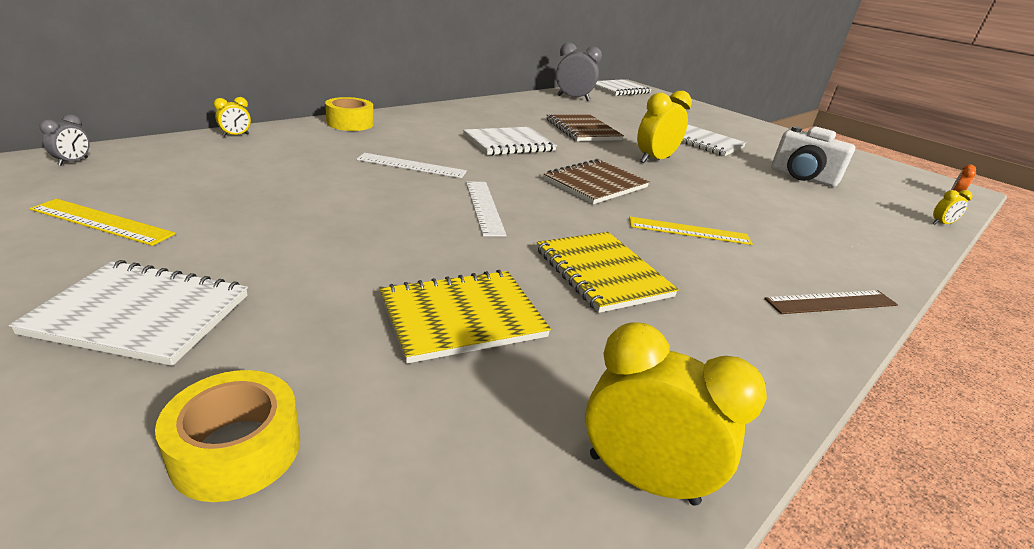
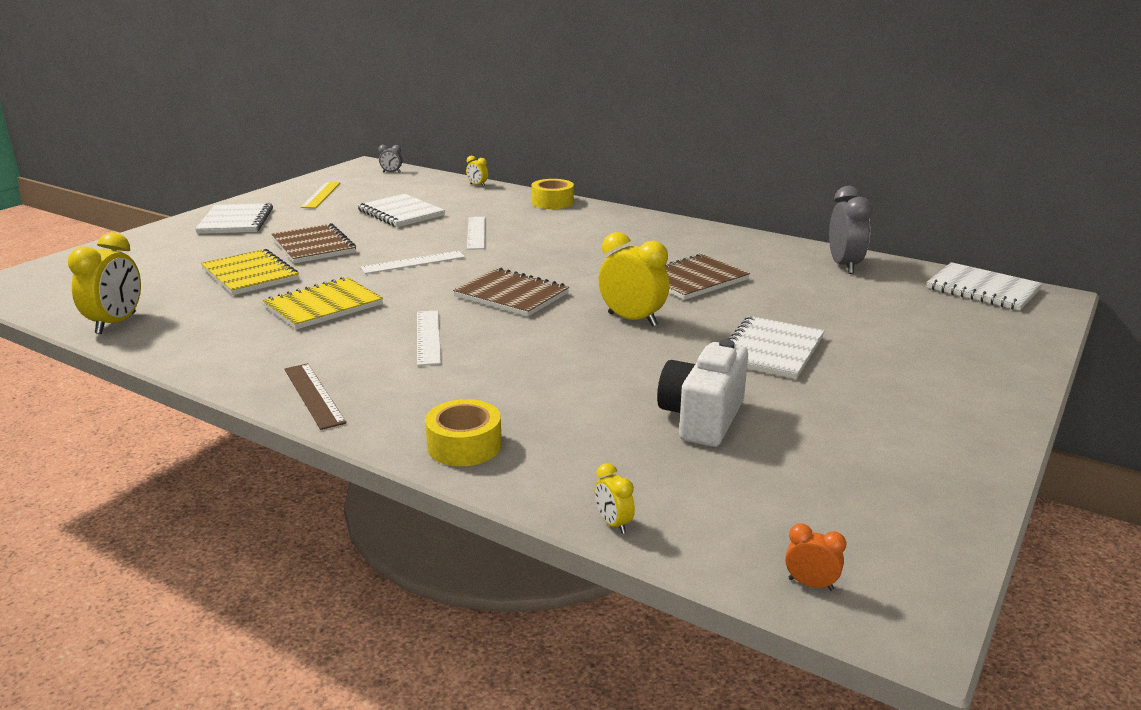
camera: 80 degrees right, 5 degrees down
(236, 449) = (145, 254): yellow tape -> yellow tape (464, 445)
(371, 256) = (313, 246): none -> brown notebook
(509, 143) = (584, 254): white notebook -> white notebook (401, 213)
(689, 231) = (428, 337): yellow ruler -> white ruler

